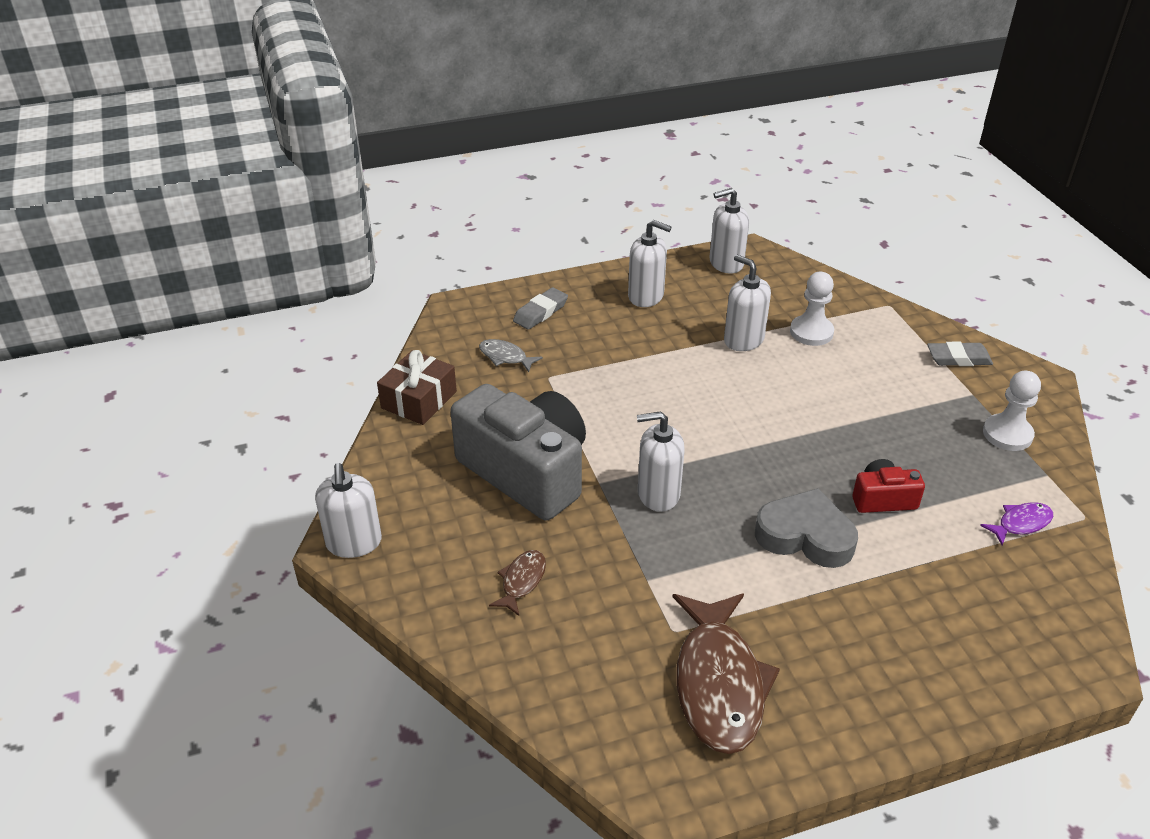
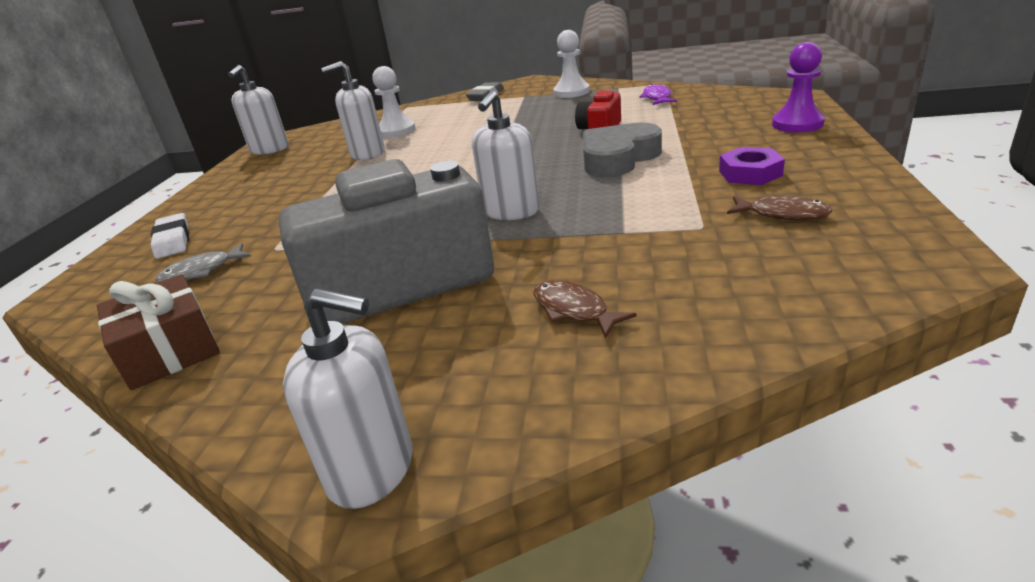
camera: 60 degrees left, 10 degrees down
(540, 312) = (173, 240): grey eraser -> white eraser
(646, 296) = (248, 185): white soap dispenser -> none
(719, 684) = (782, 214): brown fish -> brown fish, size x0.46
(806, 648) = (750, 173): none -> purple nut
(975, 675) = (797, 124): none -> purple pawn

